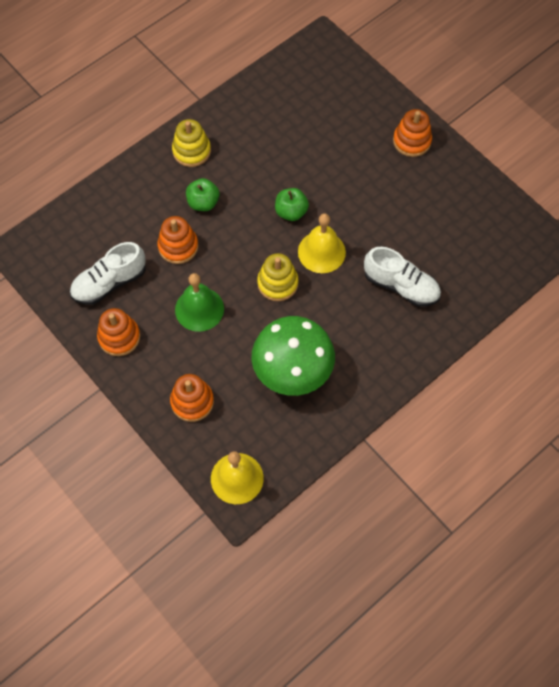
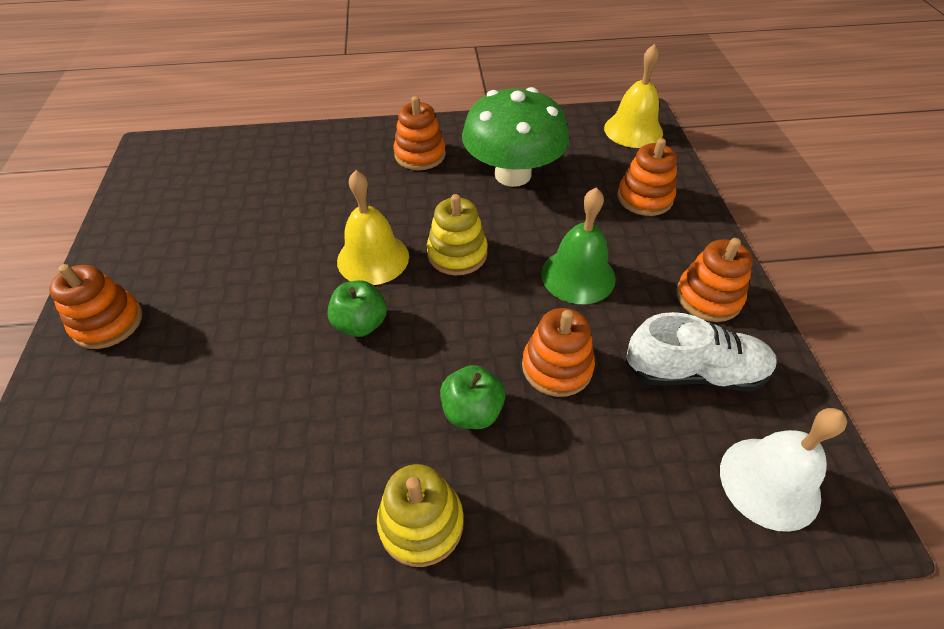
camera: 145 degrees left, 15 degrees down
(57, 246) = (769, 482): none -> white bell
(369, 350) = (420, 155): none -> orange stacking toy
(401, 286) = (328, 186): white shoe -> none

